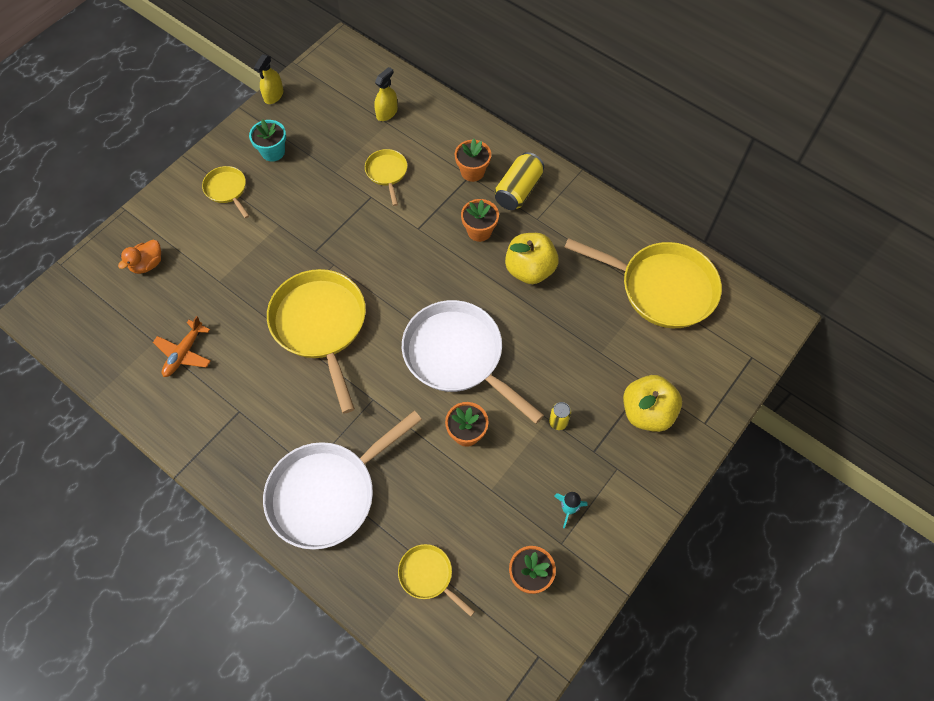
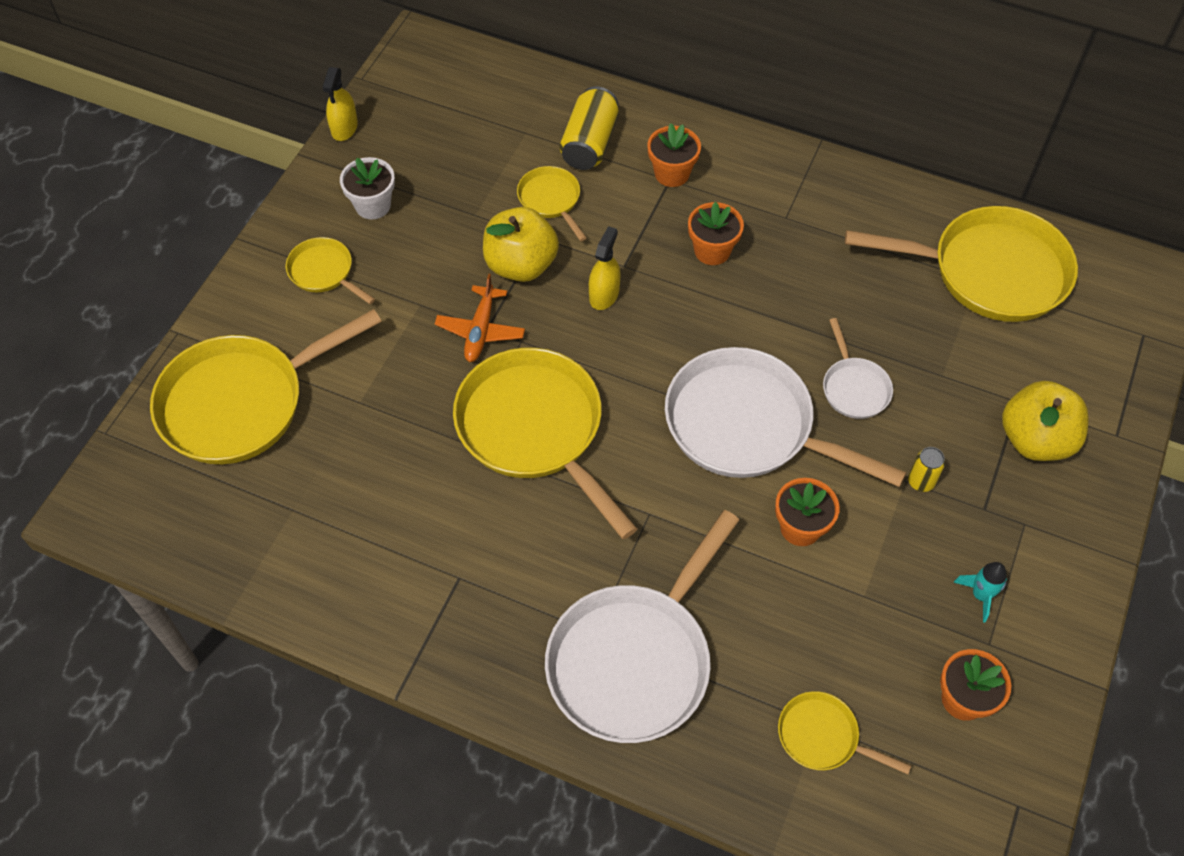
camera: 15 degrees left, 5 degrees down
(147, 264) = (242, 402): orange duck -> yellow pan
(184, 353) = (345, 516): orange plane -> orange plane (480, 331)
(273, 152) = (373, 205): turquoise flower pot -> white flower pot
(387, 113) = (519, 119): yellow spray bottle -> yellow spray bottle (604, 294)
(518, 191) = (745, 185): yellow can -> yellow can (589, 144)
(530, 270) = (802, 287): yellow apple -> yellow apple (521, 265)
(538, 347) = (854, 387): none -> white pan

